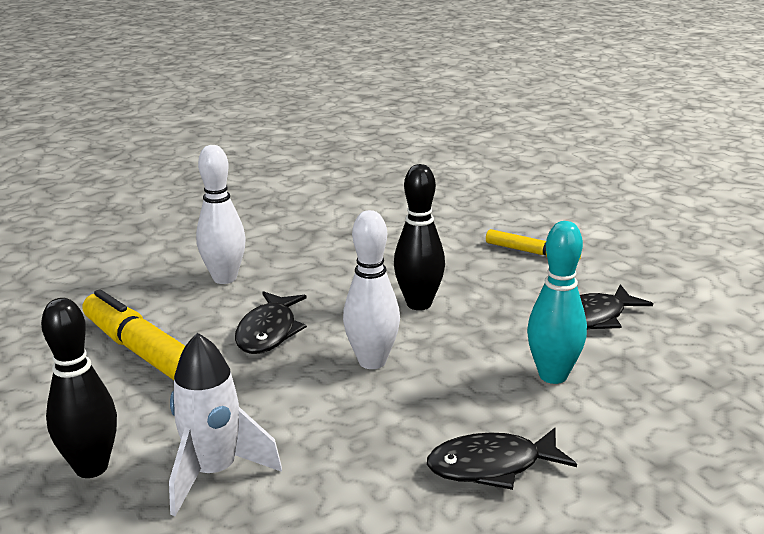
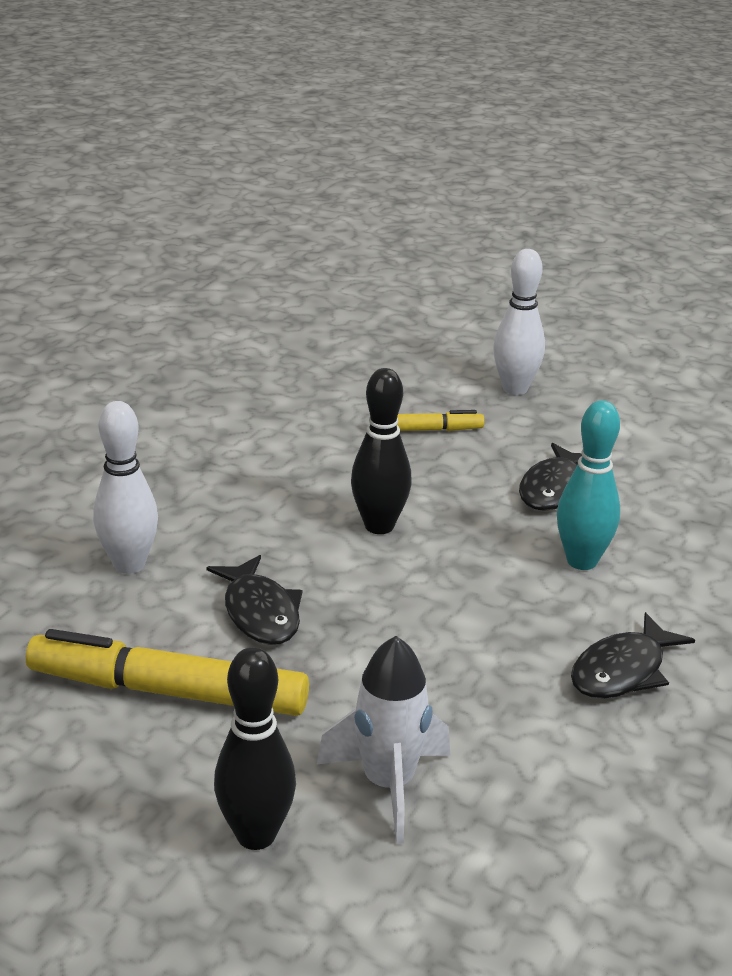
camera: 35 degrees left, 5 degrees up
(372, 361) = (405, 607): white bowling pin -> white bowling pin (515, 389)

